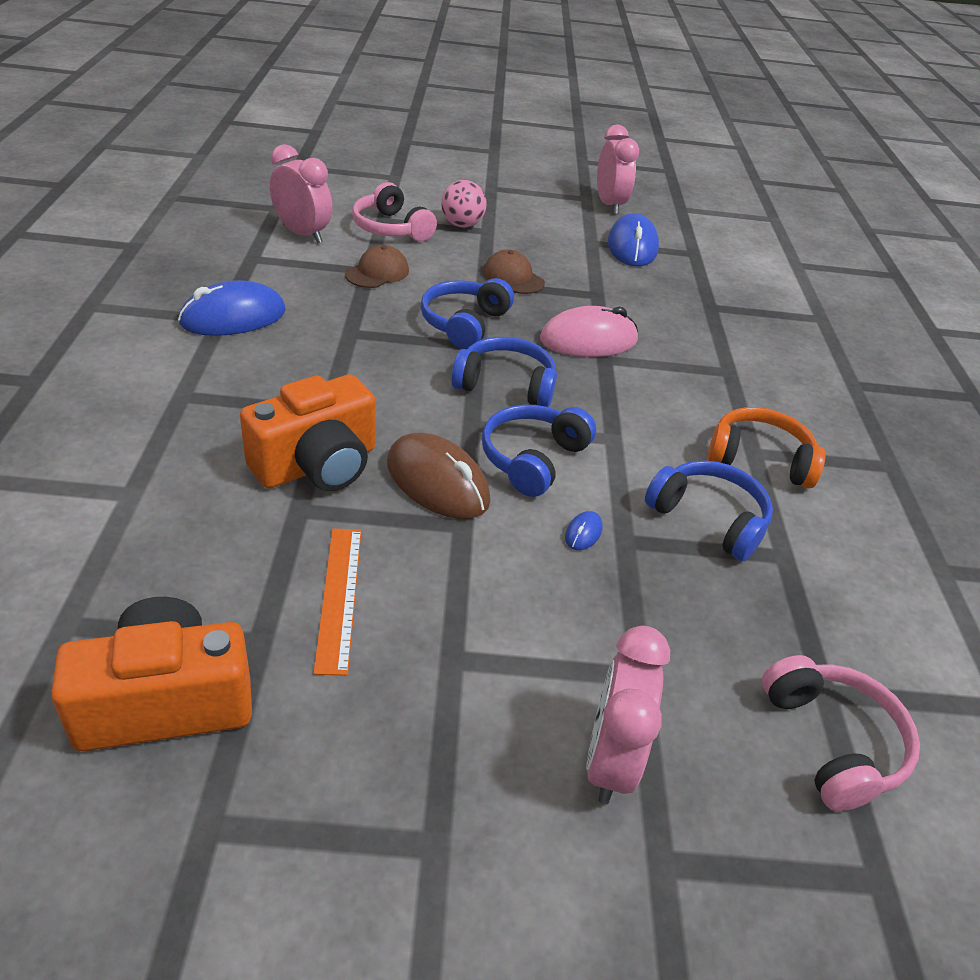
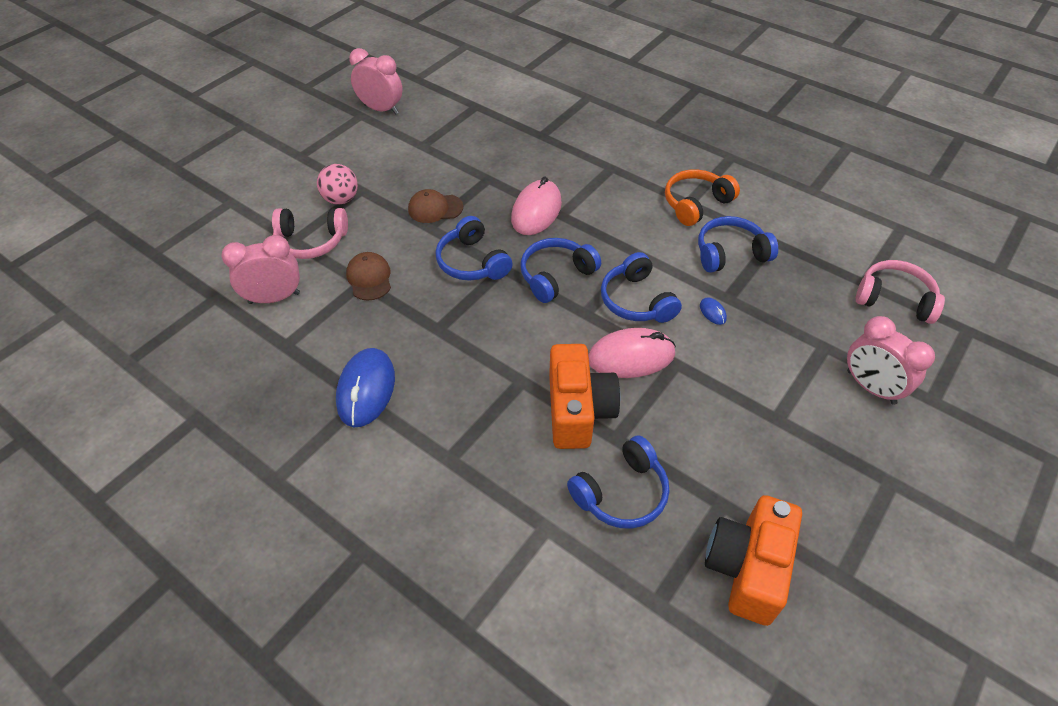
camera: 50 degrees left, 10 degrees up
(217, 539) = (621, 493): none -> blue headphones
(339, 597) = (705, 450): orange ruler -> none
(437, 482) = (631, 357): brown mouse -> pink mouse
(632, 247) = (444, 129): blue mouse -> none

